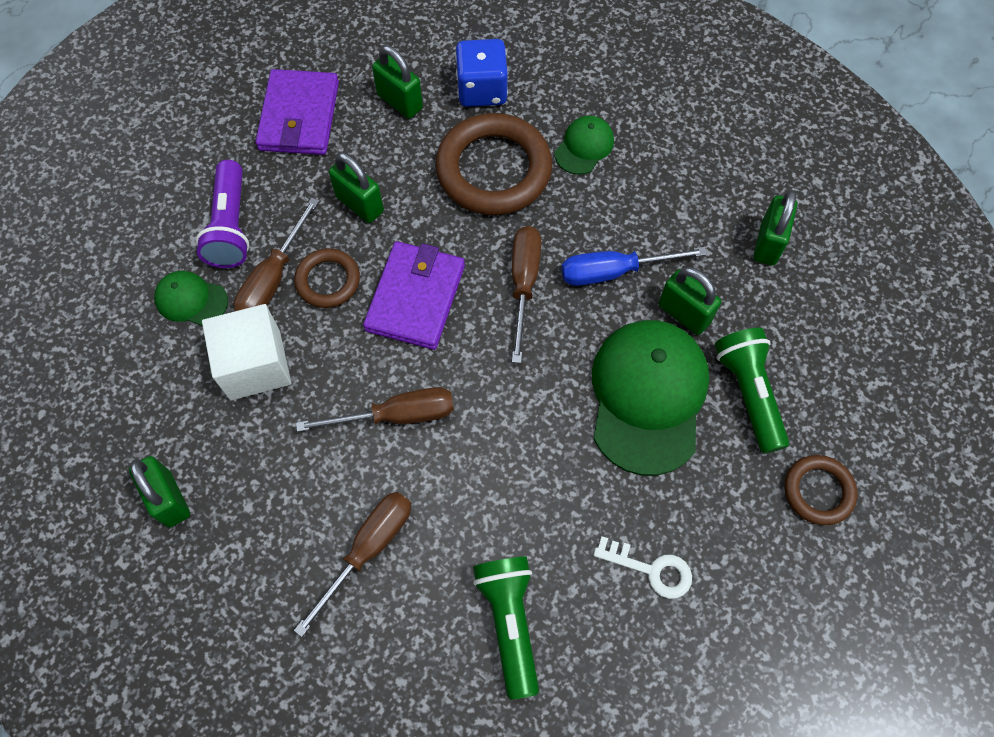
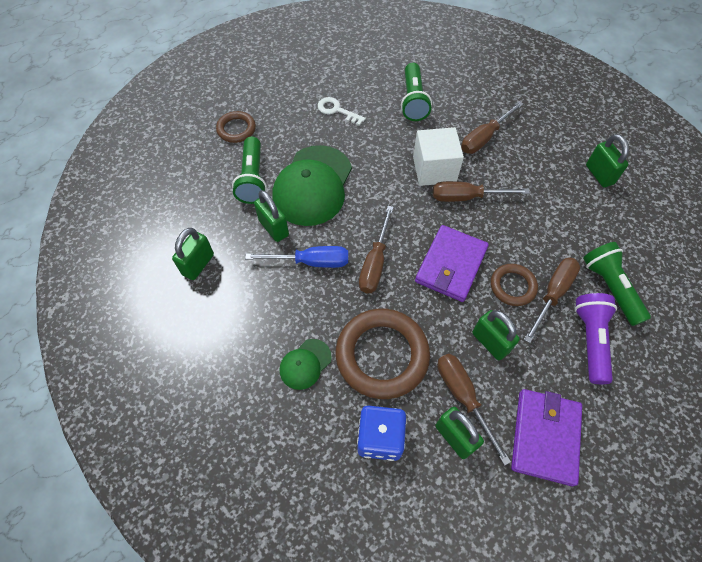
camera: 170 degrees left, 5 degrees down
(191, 300) = (610, 288): green cap -> green flashlight
(255, 365) = (558, 238): white cube -> white cube (434, 169)
(392, 140) = (463, 397): none -> brown screwdriver

